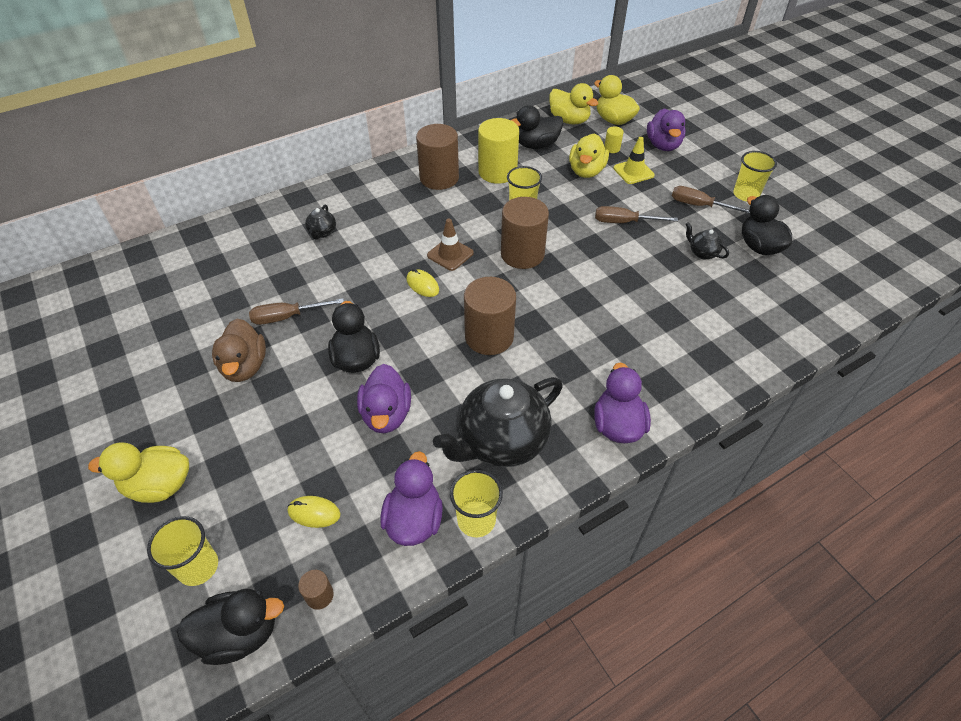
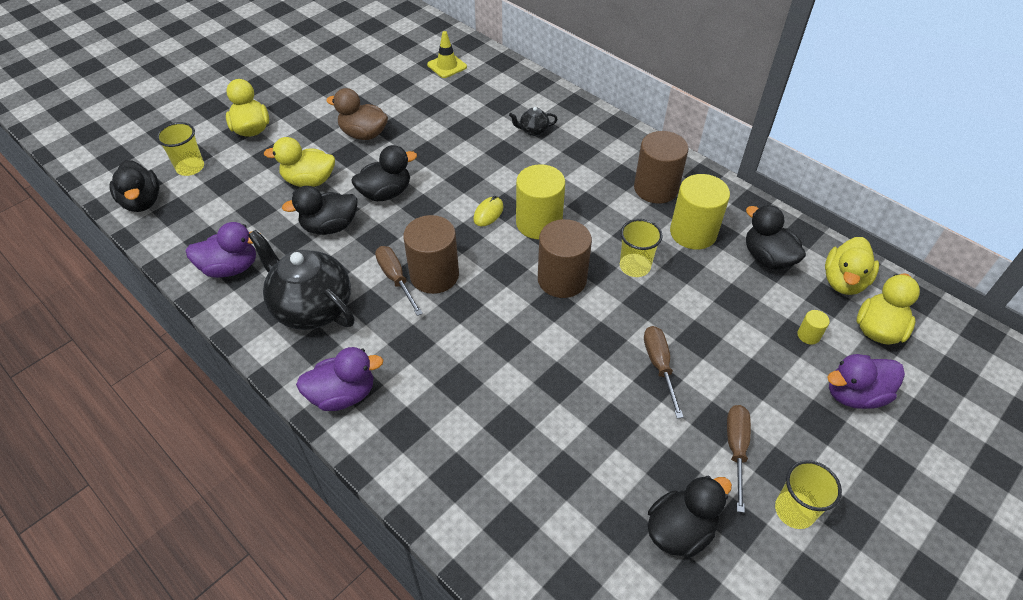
camera: 75 degrees right, 0 degrees up
(245, 366) = (363, 134): brown duck -> brown duck turned 45 degrees clockwise
(287, 317) = (422, 140): brown screwdriver -> brown screwdriver (396, 279)
(314, 513) = (234, 210): yellow mouse -> none
(319, 595) = (168, 232): brown cylinder -> none
(386, 414) = (330, 226): purple duck -> black duck
(450, 254) = (539, 223): brown traffic cone -> yellow cylinder
(476, 520) = (232, 306): yellow cup -> none
(586, 171) = (742, 315): yellow duck -> yellow duck (309, 181)
(633, 172) = (770, 365): yellow traffic cone -> yellow traffic cone (447, 66)
(702, 253) = (637, 458): black teapot -> none

